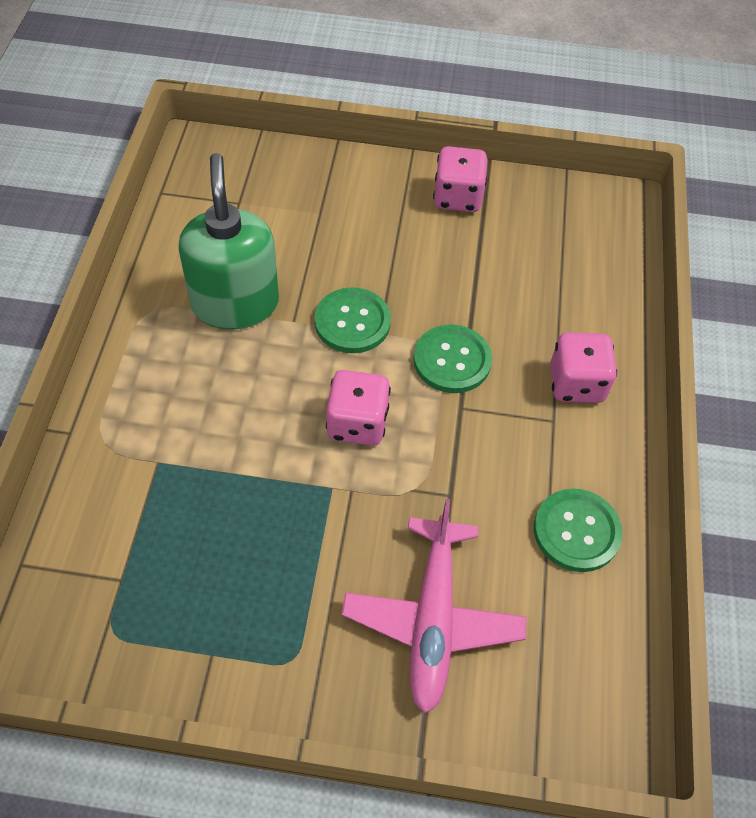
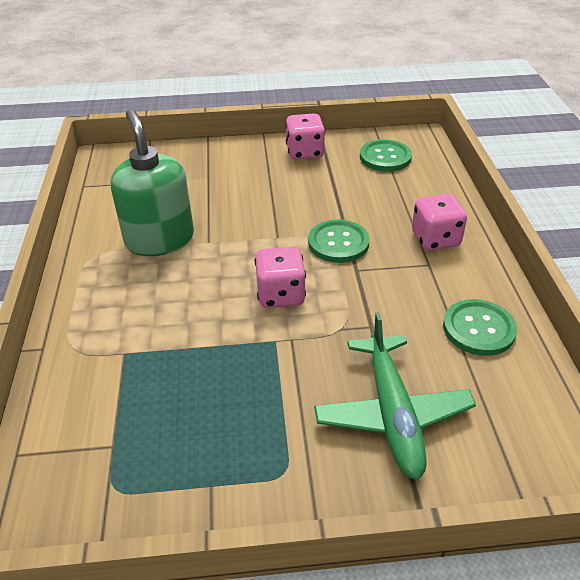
camera: 10 degrees left, 15 degrees down
(352, 322) = (254, 234): green button -> green button (385, 157)
(433, 618) = (392, 413): pink plane -> green plane

